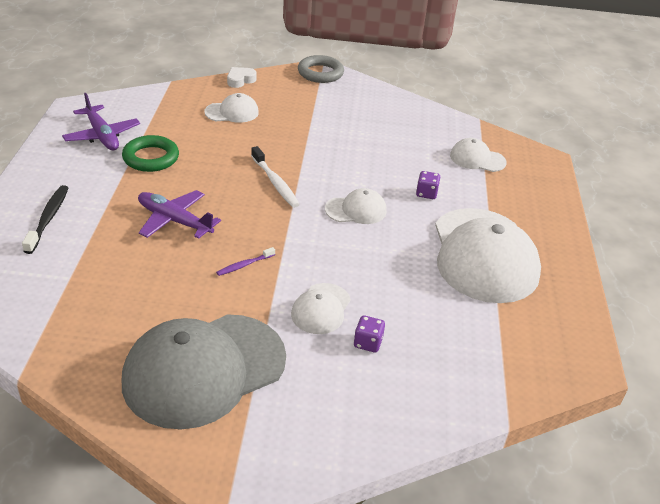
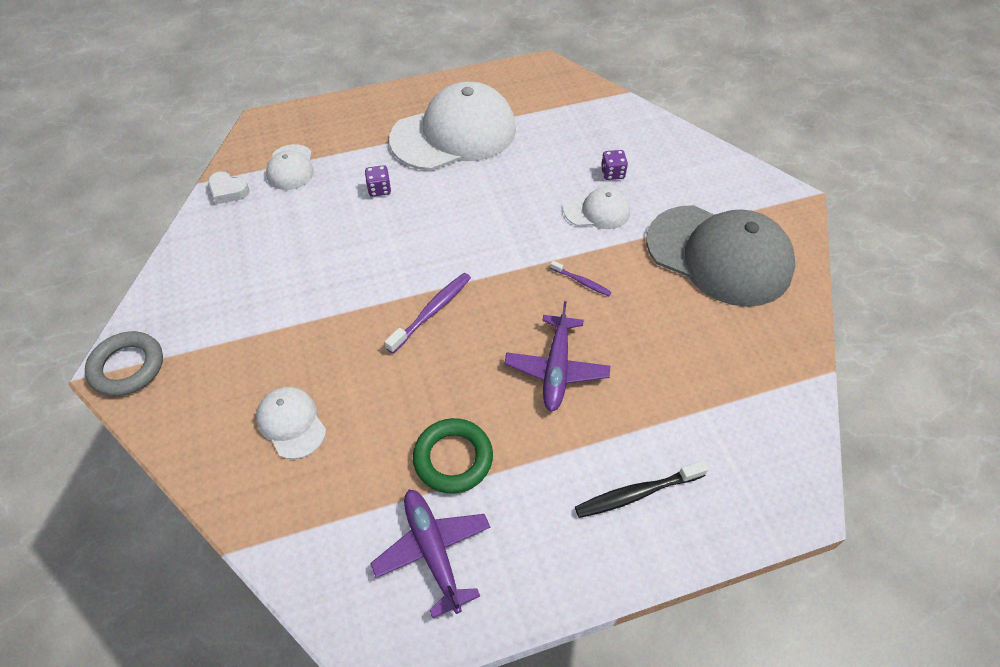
camera: 110 degrees left, 15 degrees up
(102, 135) = (433, 551): purple plane -> purple plane turned 60 degrees counterclockwise
(240, 80) = (188, 456): white heart -> white heart (228, 191)
(275, 182) = (432, 312): white toothbrush -> purple toothbrush
(356, 210) = (440, 231): white cap -> none

